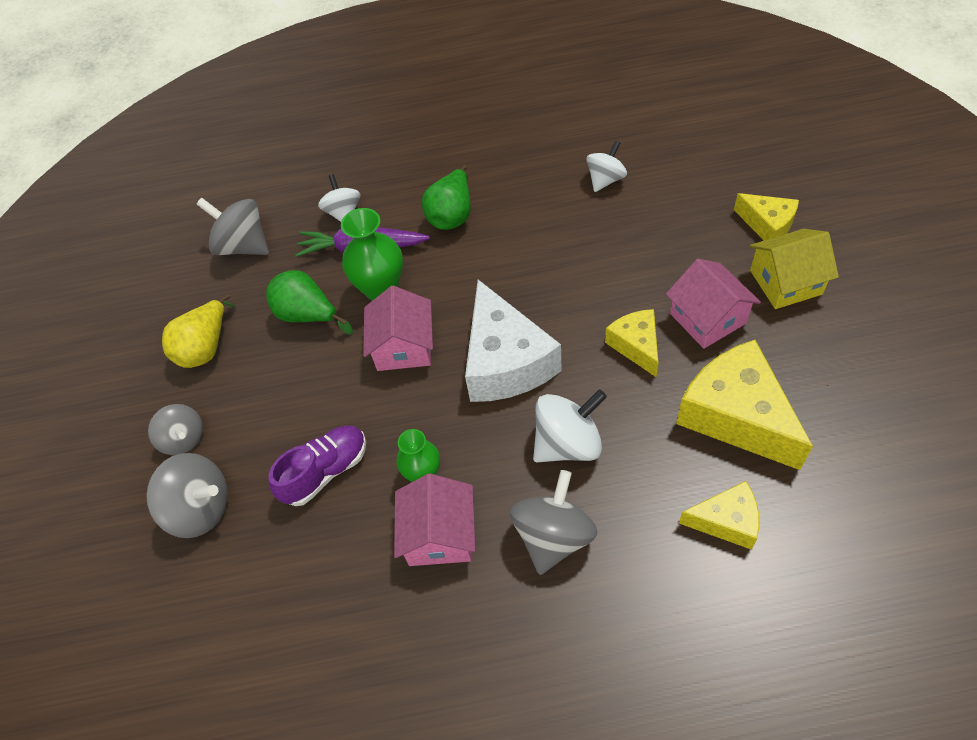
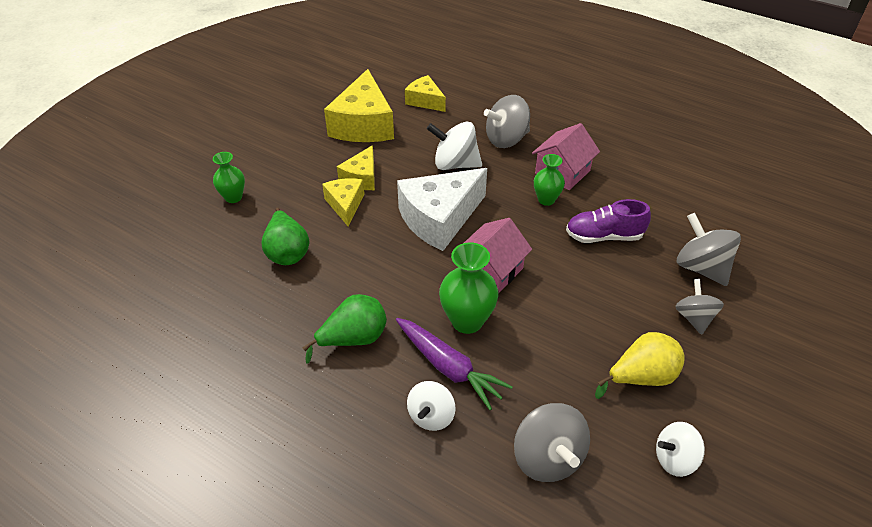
camera: 145 degrees left, 10 degrees down
(308, 315) = (539, 342): green pear -> green pear (287, 252)
(505, 362) = (439, 219): white cheese -> white cheese turned 150 degrees counterclockwise
(605, 180) = (224, 277): white spinning top -> white spinning top (674, 459)
(707, 318) = (308, 164): pink house -> none
(712, 234) = (233, 197): none -> green vase
(767, 225) = (200, 180): yellow cheese -> yellow cheese (345, 205)
(785, 282) = (246, 151): yellow house -> none

